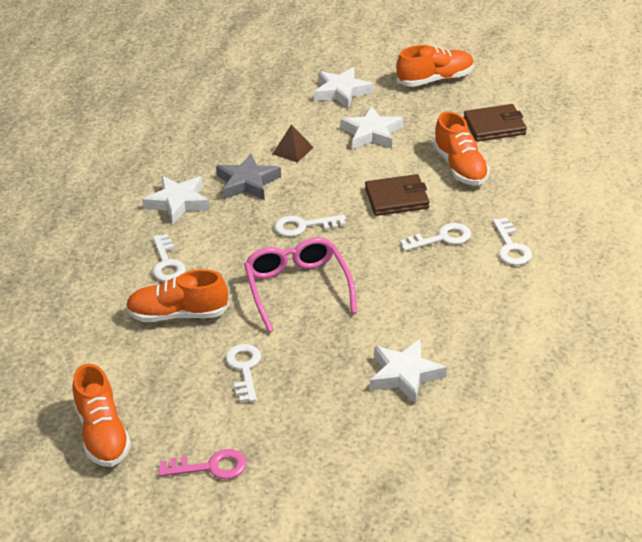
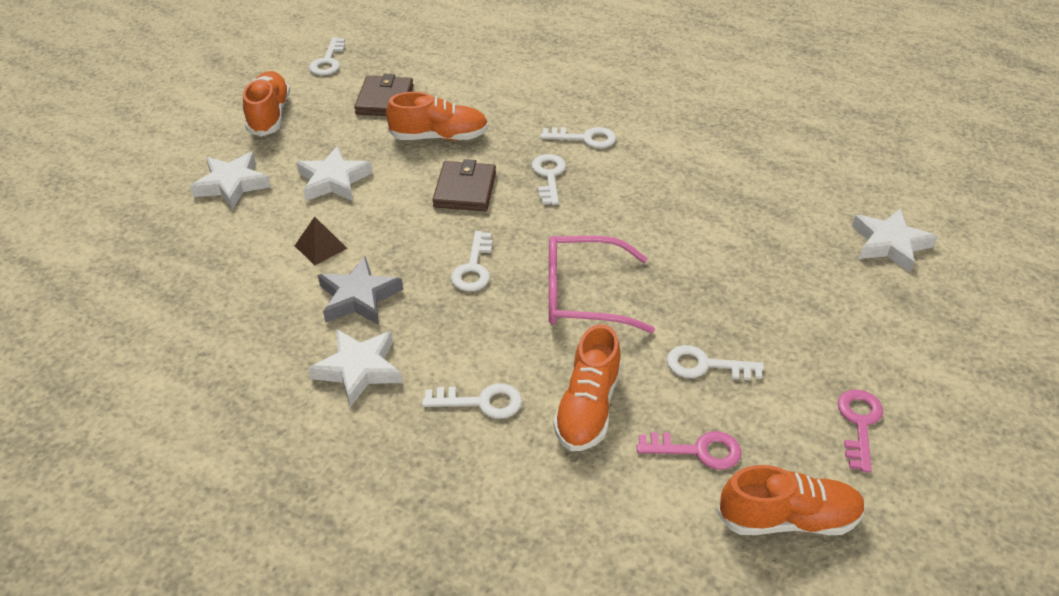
camera: 75 degrees left, 5 degrees up
(154, 378) = (698, 450): none -> pink key
(405, 375) = (749, 248): white star -> white star (890, 244)
(530, 83) = (328, 61): none -> white key

